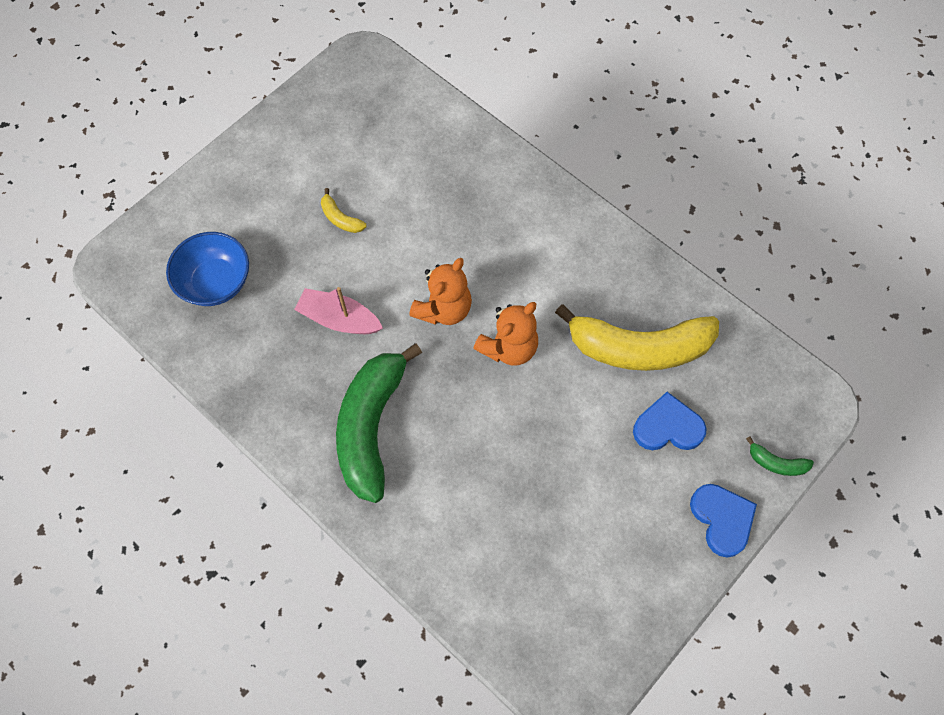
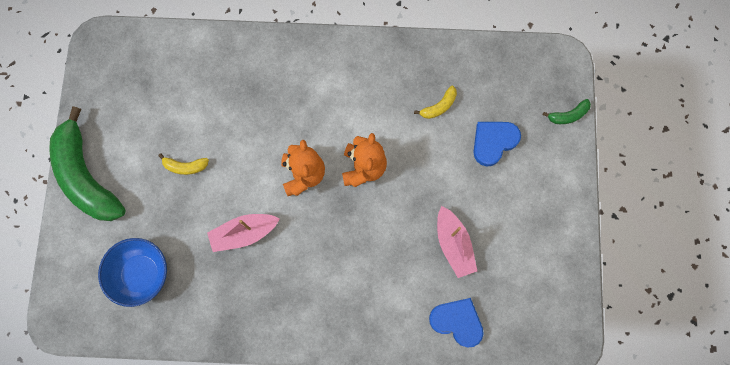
camera: 40 degrees left, 10 degrees up
(371, 427) = (324, 284): green banana -> green banana (87, 176)
(535, 494) = (453, 244): none -> pink boat
(639, 348) = (439, 106): yellow banana -> yellow banana, size x0.40
(722, 519) = (565, 173): blue heart -> blue heart (457, 321)

